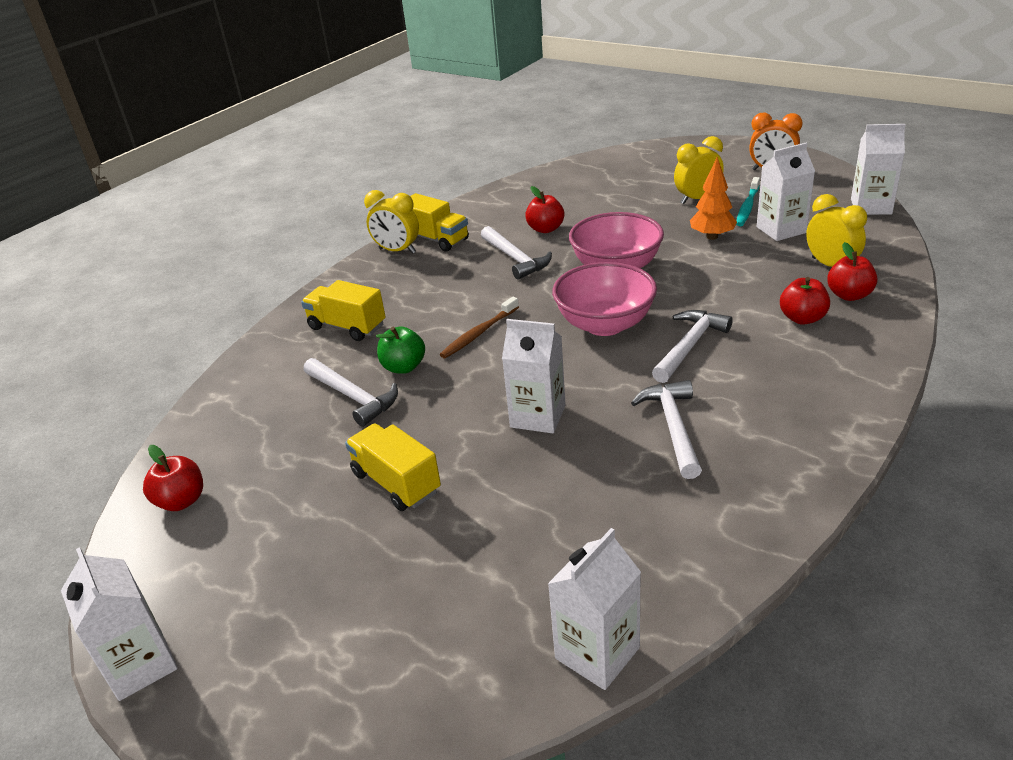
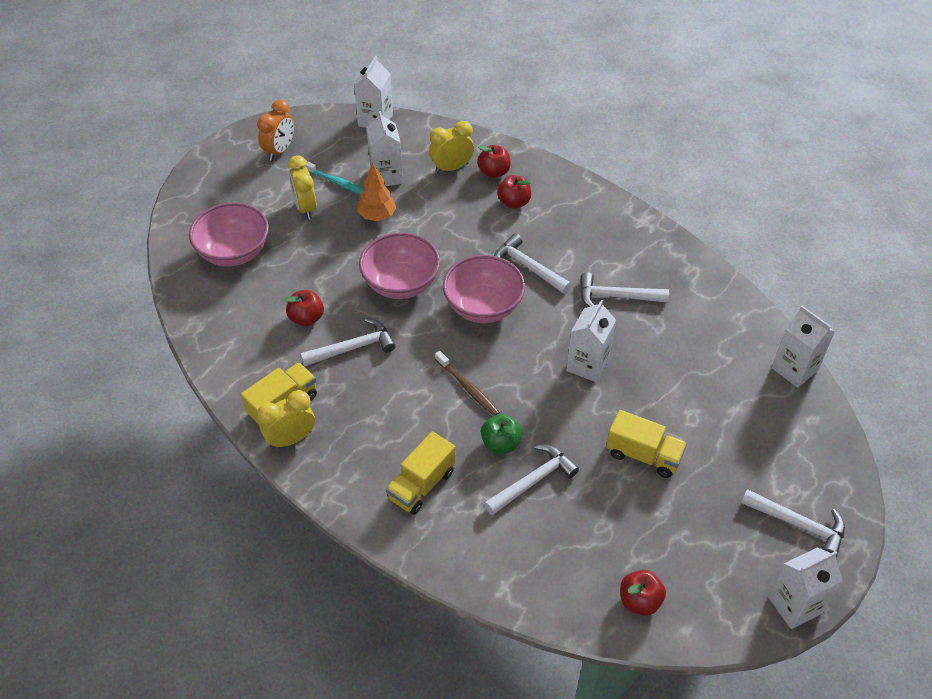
camera: 85 degrees left, 15 degrees up
(276, 666) = (798, 524): none -> white hammer
(396, 482) = (643, 455): yellow truck -> yellow truck turned 120 degrees counterclockwise
(397, 251) = (291, 439): yellow clock -> yellow clock turned 150 degrees counterclockwise
(614, 180) = (234, 253): none -> pink bowl

